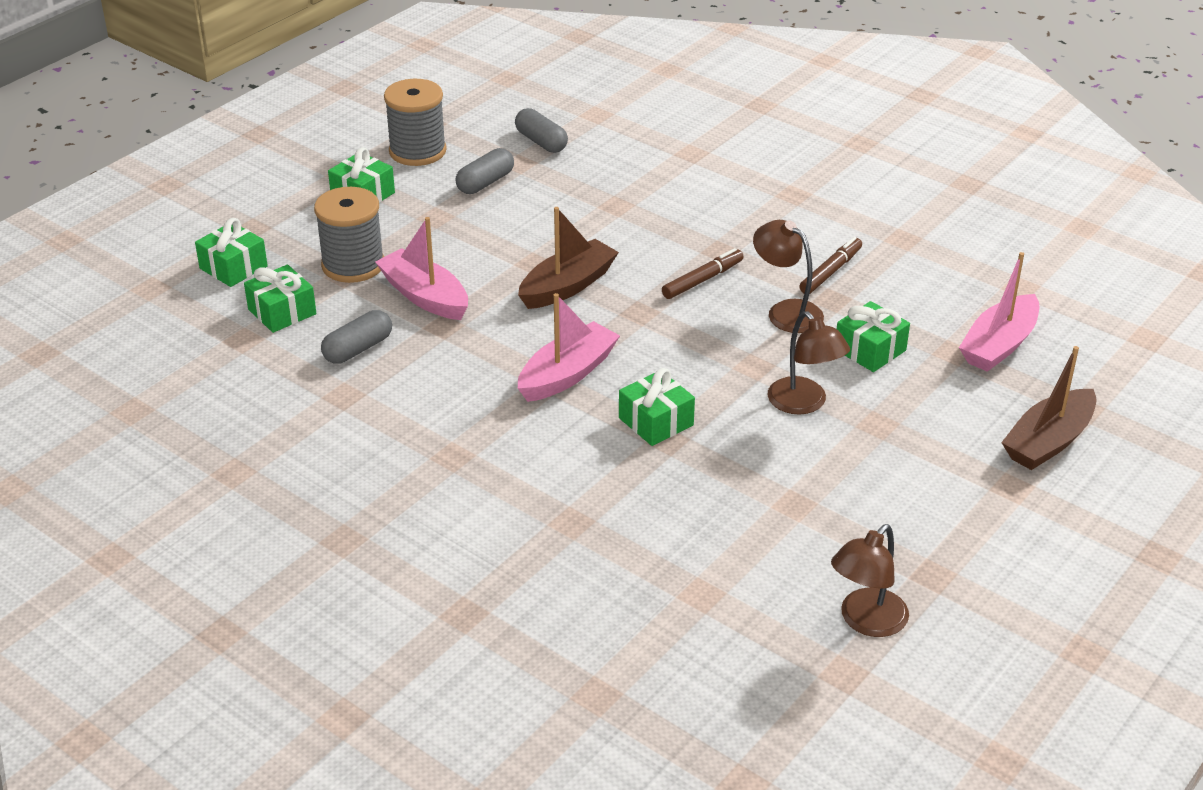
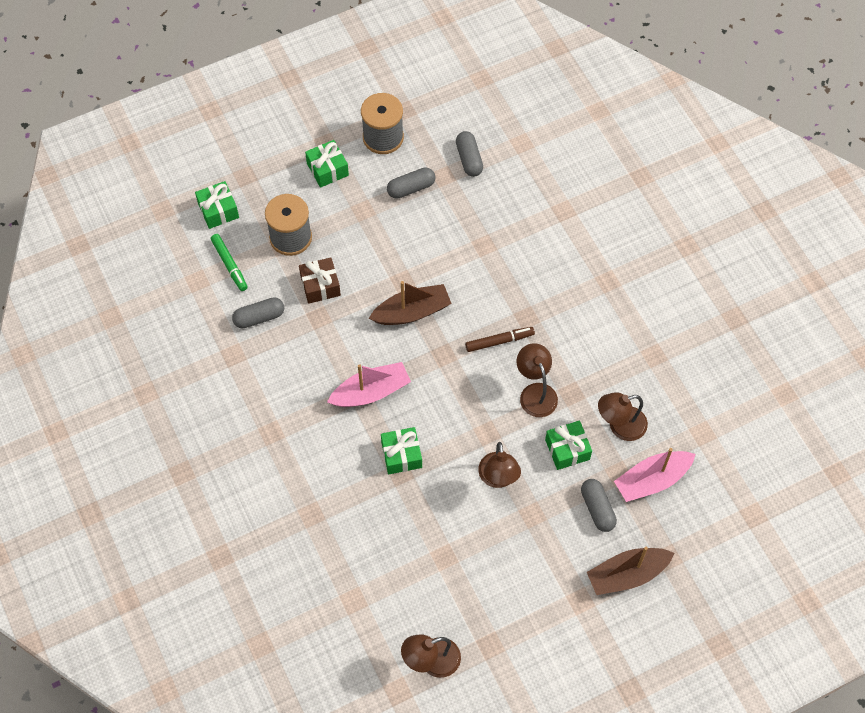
camera: 25 degrees right, 25 degrees up
(282, 312) = (229, 265): green gift -> green marker
(425, 296) = (320, 286): pink boat -> brown gift
(830, 272) = (586, 367): brown marker -> none
(917, 310) = (620, 426): none -> brown lamp
(955, 392) = (597, 508): none -> grey capsule

